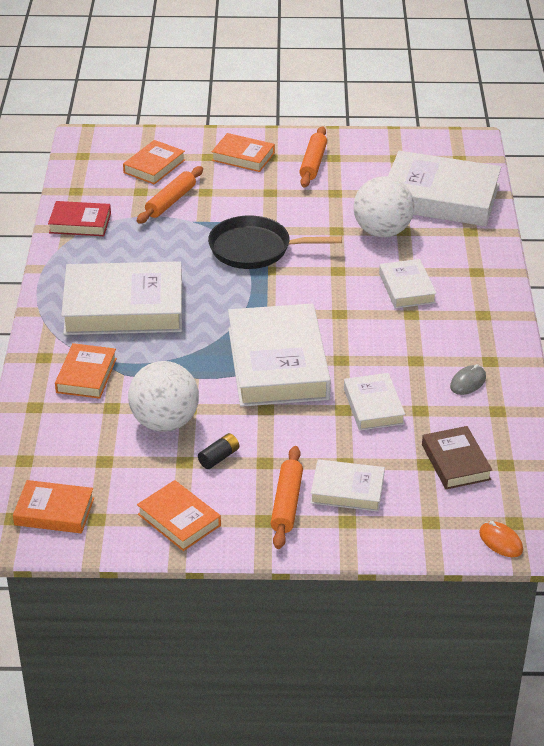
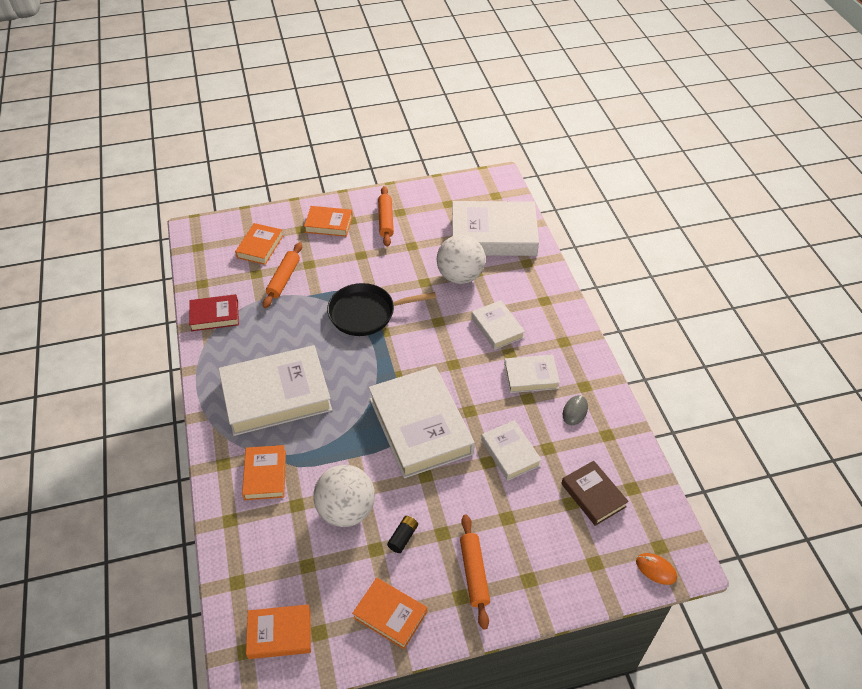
camera: 15 degrees left, 10 degrees up
(347, 490) = (518, 546): white book -> white book (531, 376)

